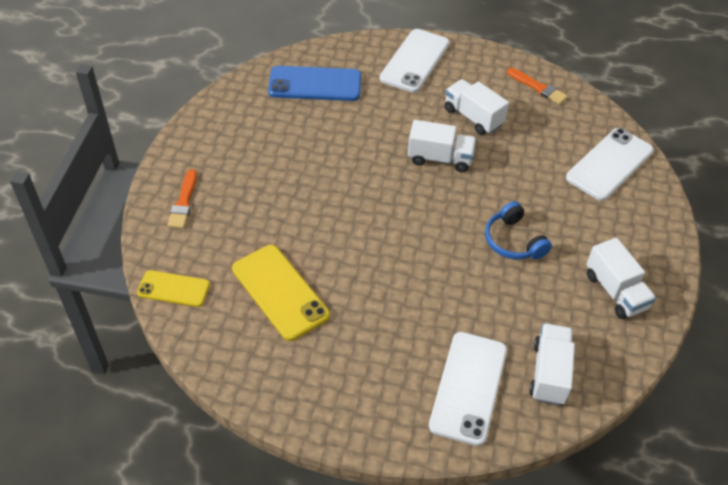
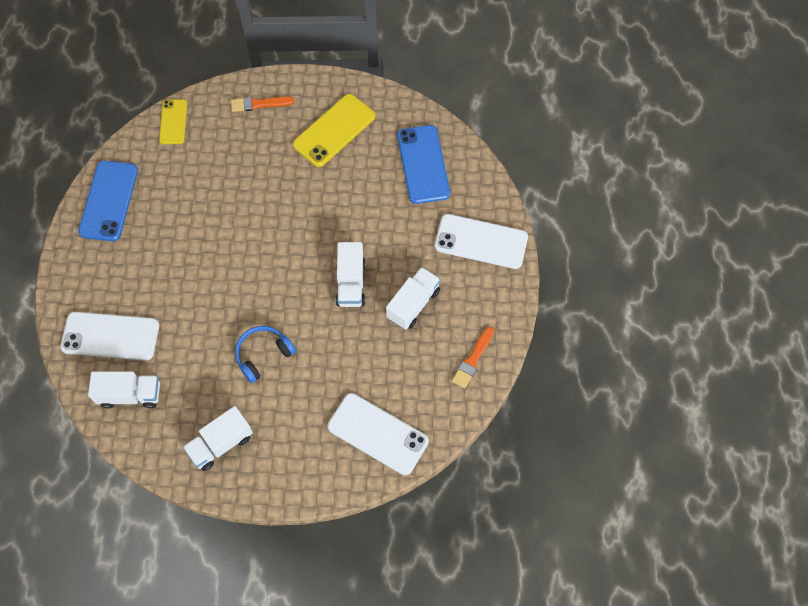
camera: 80 degrees right, 15 degrees up
(269, 372) = (109, 201): none -> blue phone
(280, 292) = (181, 191): yellow phone -> yellow phone (334, 130)

